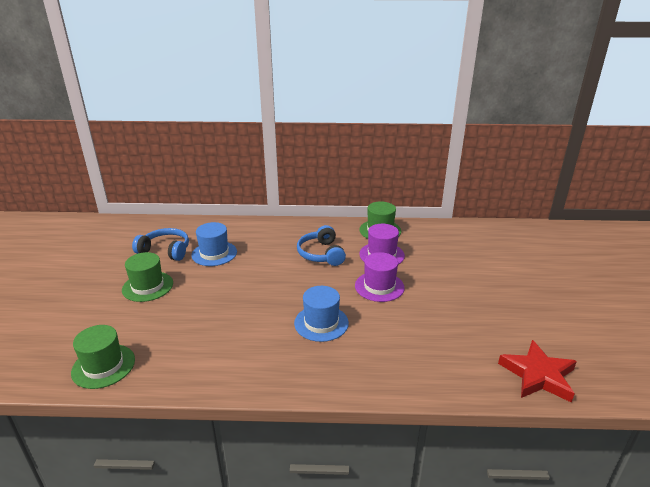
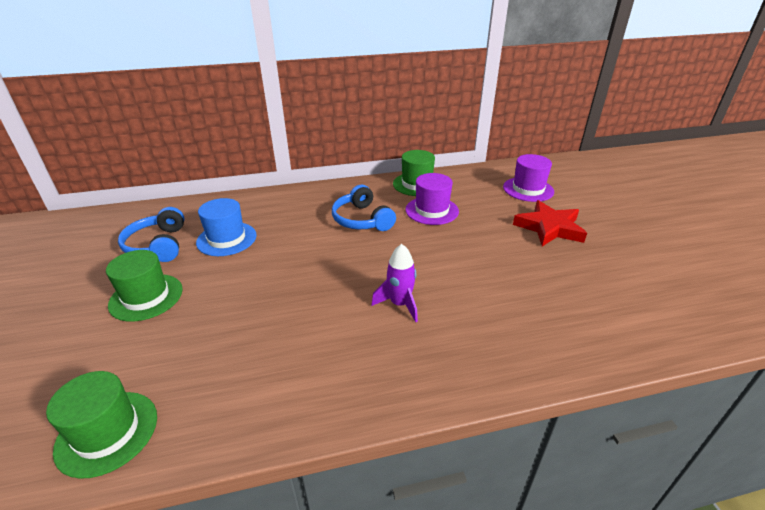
camera: 15 degrees left, 5 degrees up
(165, 251) = (158, 245): blue headphones -> blue headphones turned 105 degrees counterclockwise
(321, 323) = (400, 304): blue hat -> purple rocket
(379, 286) = (447, 247): purple hat -> purple hat (528, 189)
(538, 375) = (675, 320): red star -> red star (549, 228)

